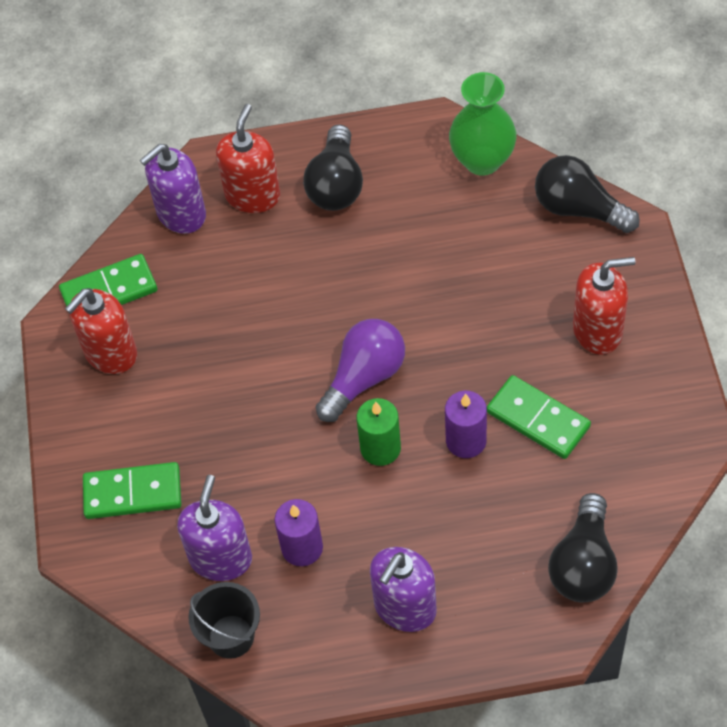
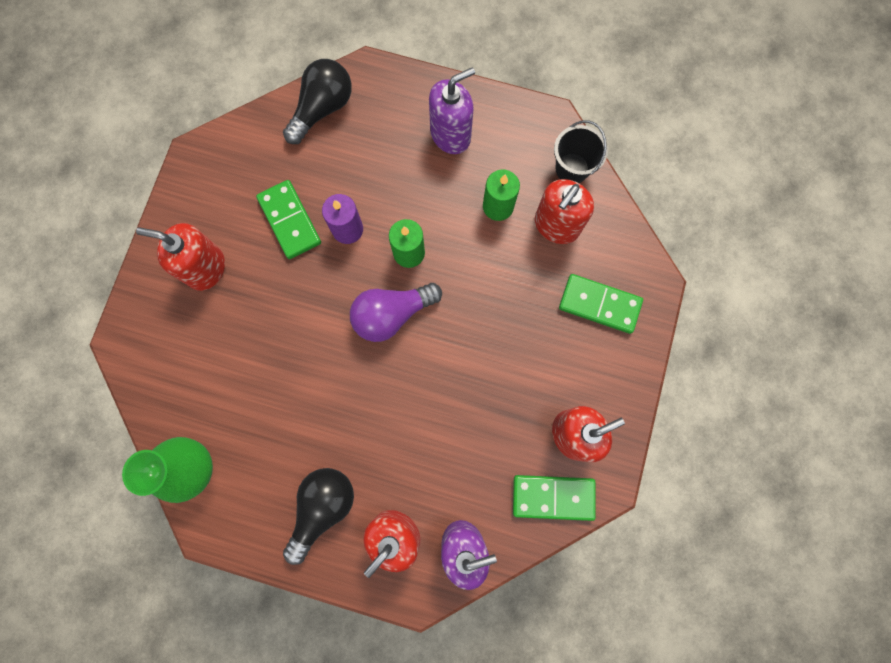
camera: 160 degrees left, 20 degrees up
(221, 558) = (556, 225): purple soap dispenser -> red soap dispenser
(302, 548) = (498, 206): purple candle -> green candle
(578, 209) = (150, 380): black light bulb -> none

